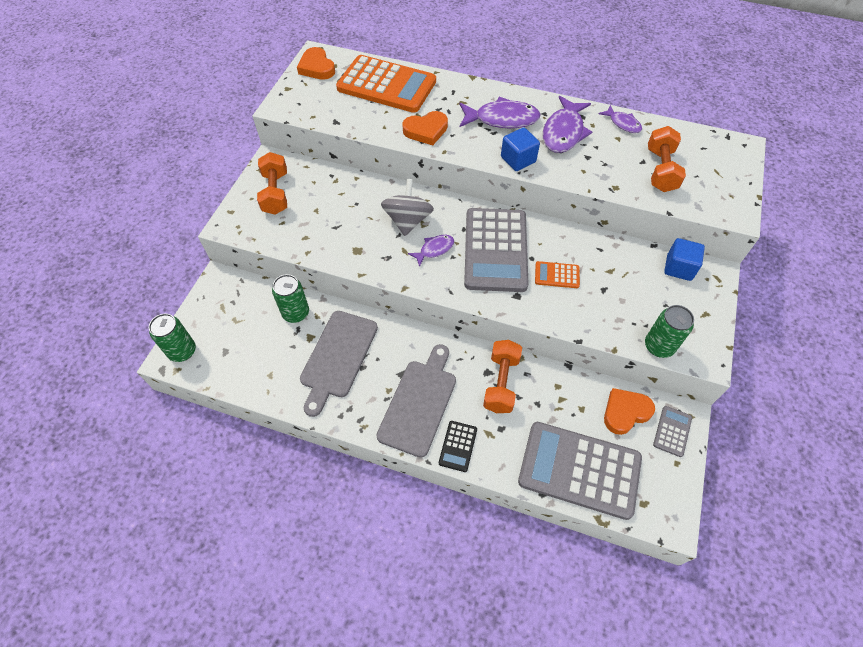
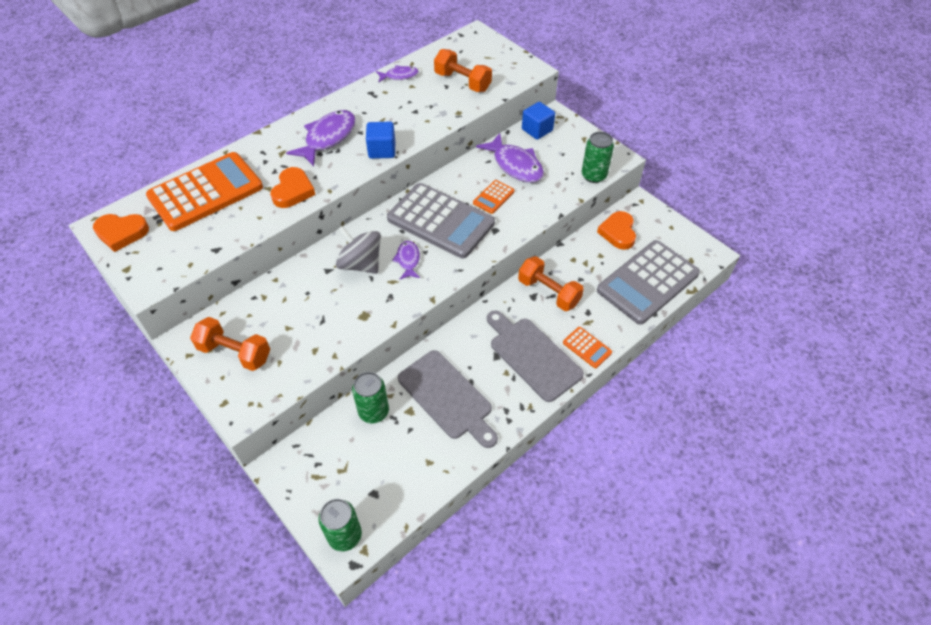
camera: 60 degrees left, 5 degrees down
(458, 446) = (587, 347): black calculator -> orange calculator
(563, 132) = (377, 111): purple fish -> purple fish (515, 165)
(672, 431) = (647, 216): grey calculator -> none

